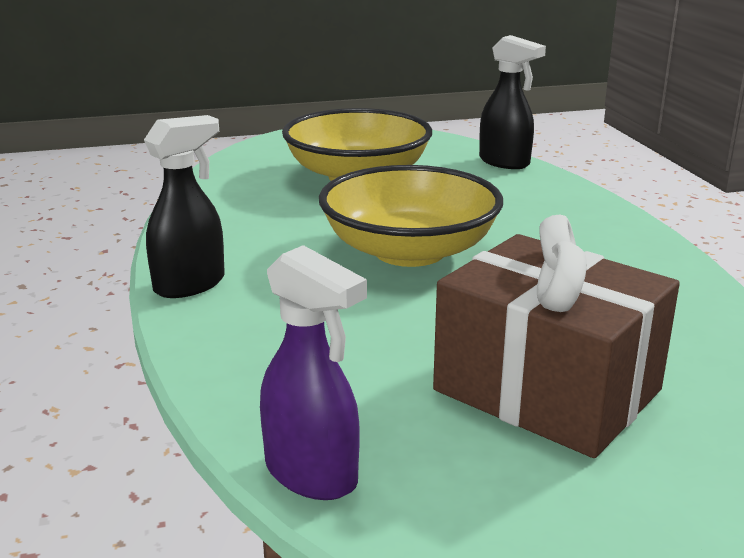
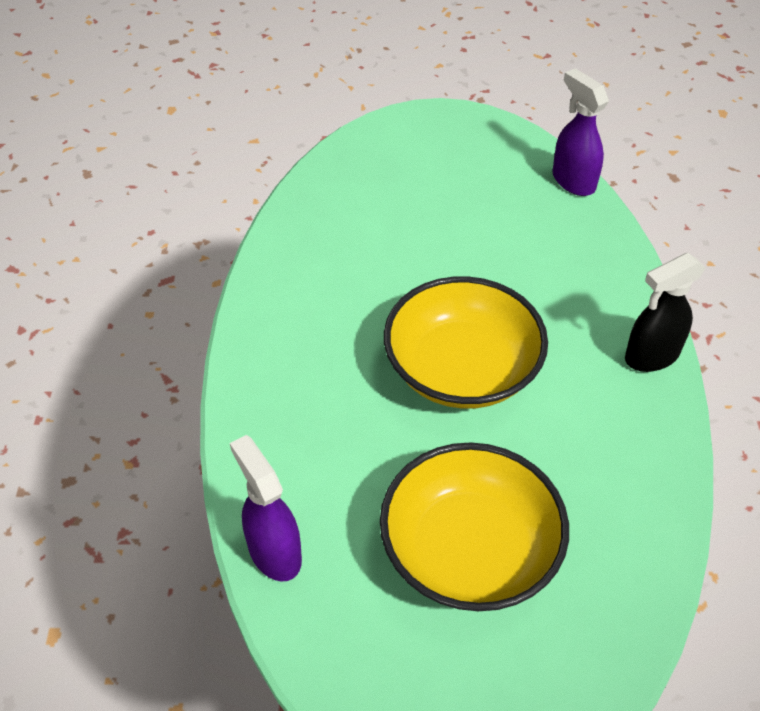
camera: 165 degrees left, 25 degrees up
(505, 162) = (274, 552): black spray bottle -> purple spray bottle
(547, 390) = (432, 208): brown gift -> none

